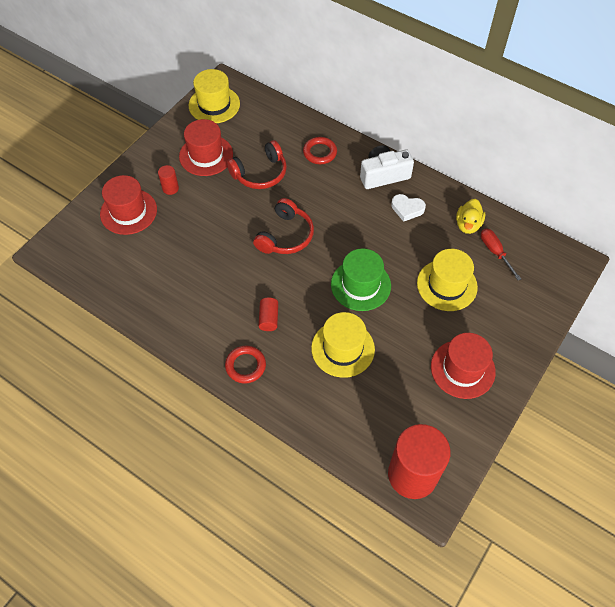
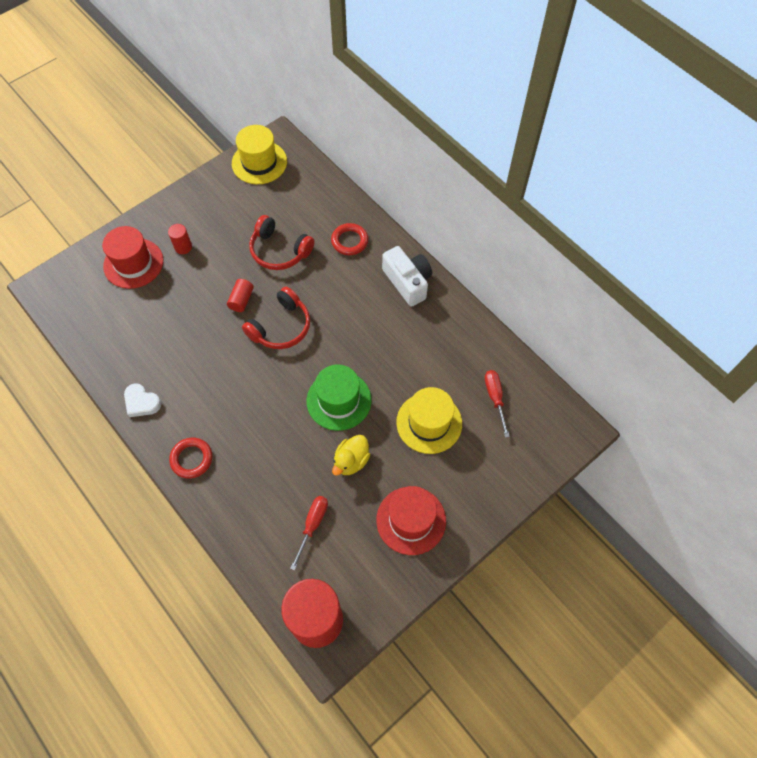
camera: 15 degrees right, 5 degrees up
(206, 155) = (231, 218): red hat -> none
(260, 173) = (279, 251): red headphones -> red headphones turned 45 degrees clockwise
(269, 318) = (232, 414): red cylinder -> red cylinder (241, 300)
(343, 348) = (295, 466): yellow hat -> none
(377, 395) = (312, 525): none -> red screwdriver
(383, 175) = (408, 282): white camera -> white camera turned 60 degrees clockwise
(407, 209) = (418, 326): white heart -> white heart (141, 402)
(468, 225) = (477, 360): yellow duck -> yellow duck (351, 461)

